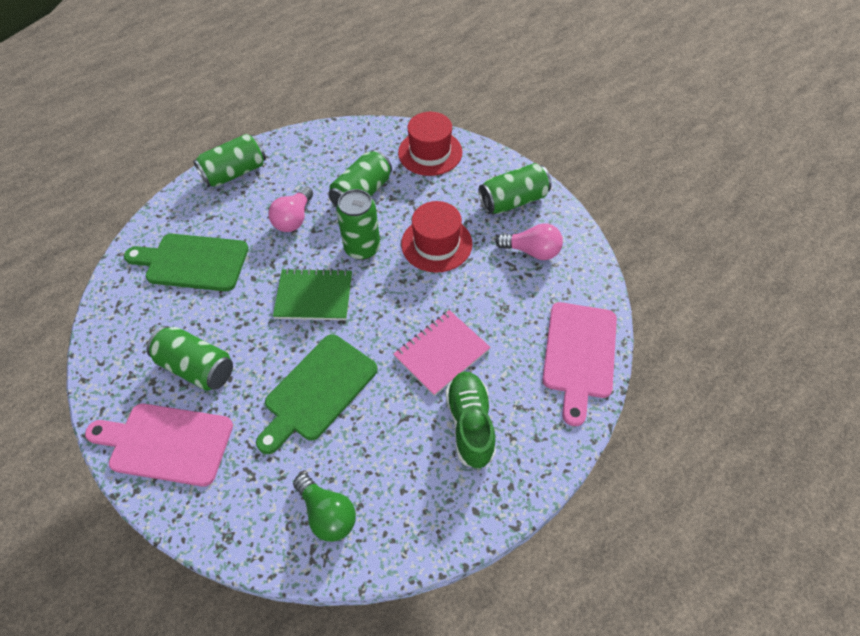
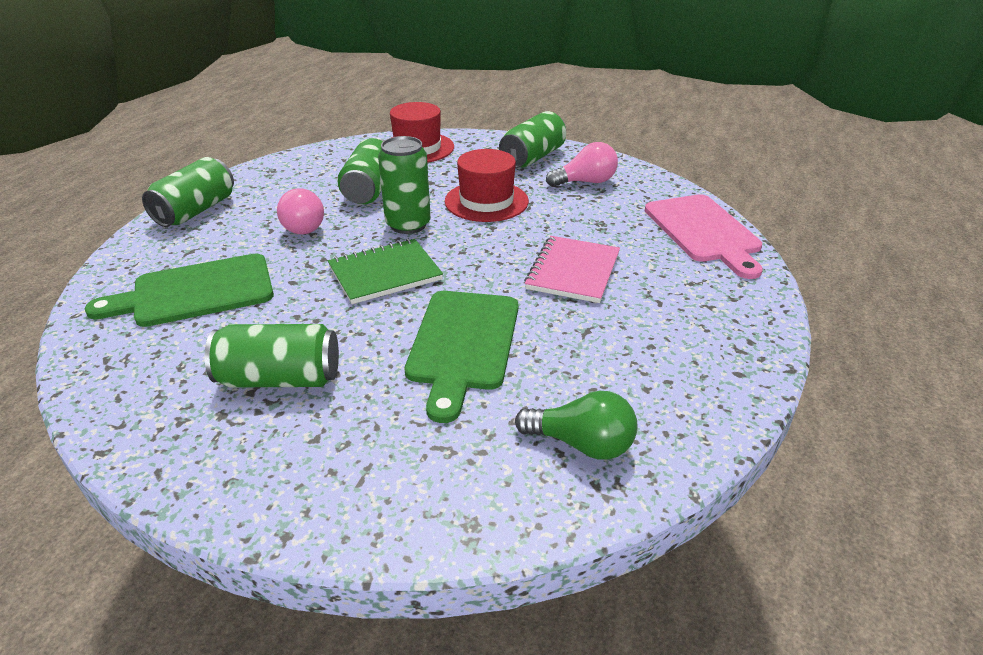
camera: 30 degrees left, 20 degrees down
(166, 443) = (294, 466): pink cutting board -> none
(470, 424) = (659, 311): green shoe -> none

